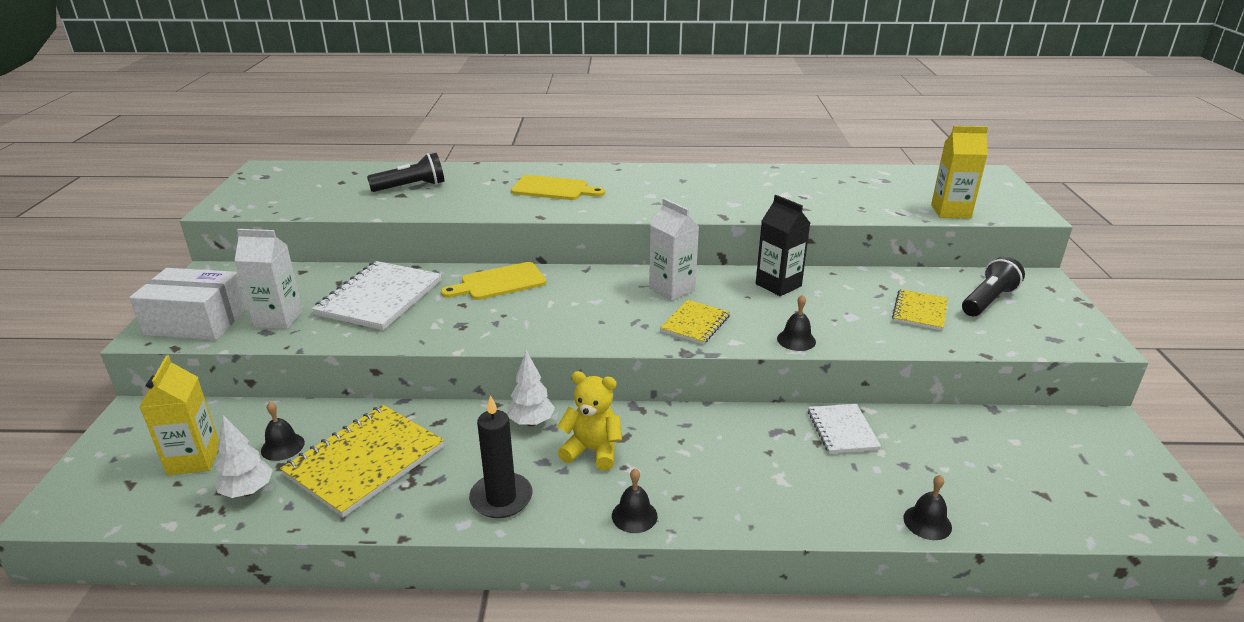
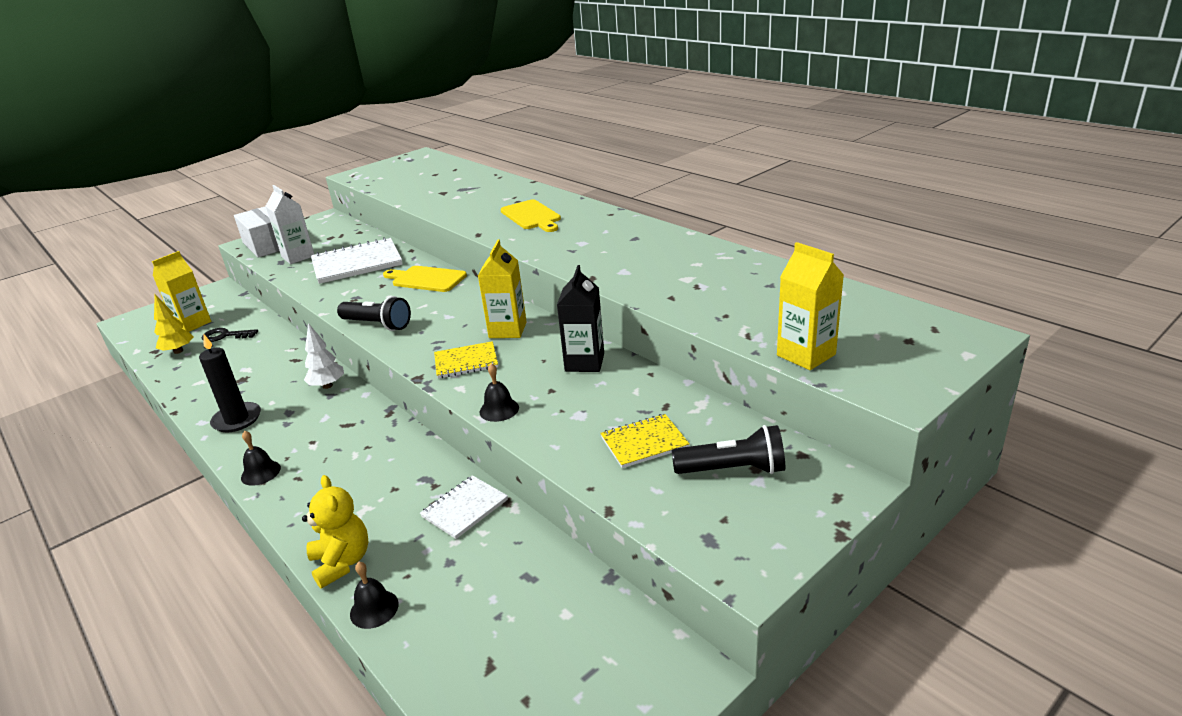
camera: 50 degrees right, 0 degrees up
(248, 491) = (178, 351): white tree -> yellow tree
(282, 446) = (225, 336): black bell -> black key
(365, 461) = (234, 363): yellow notebook -> none
(411, 187) = (459, 188): black flashlight -> black flashlight (377, 325)
(592, 451) = (318, 422): yellow teddy bear -> yellow teddy bear (342, 562)
(672, 289) = (507, 330): white carton -> yellow carton

